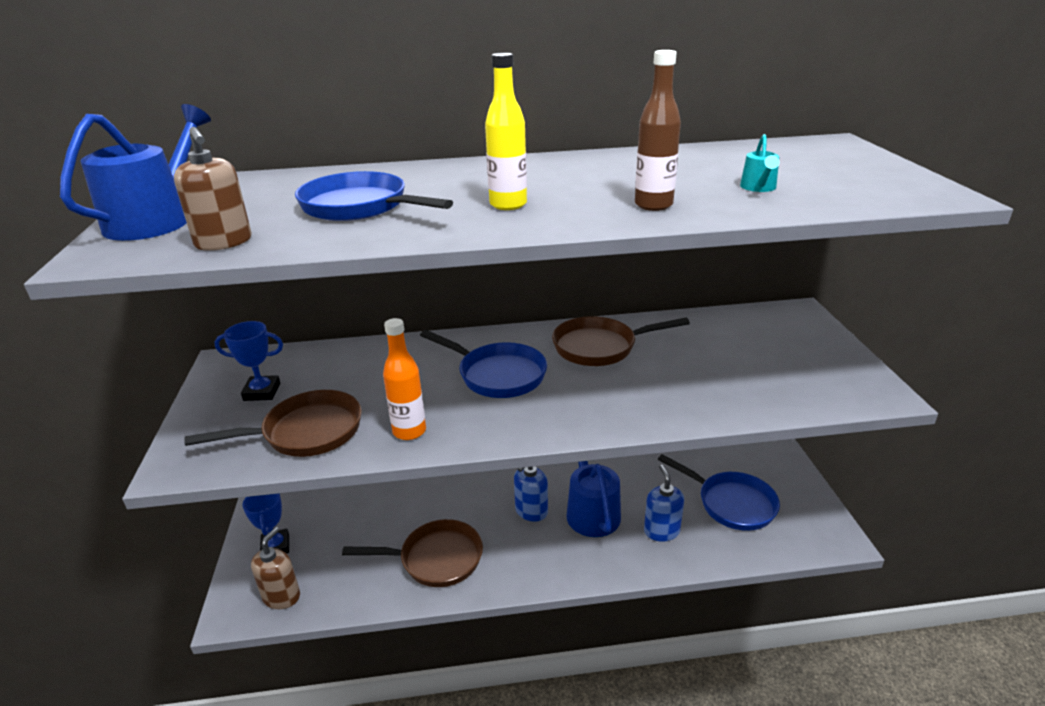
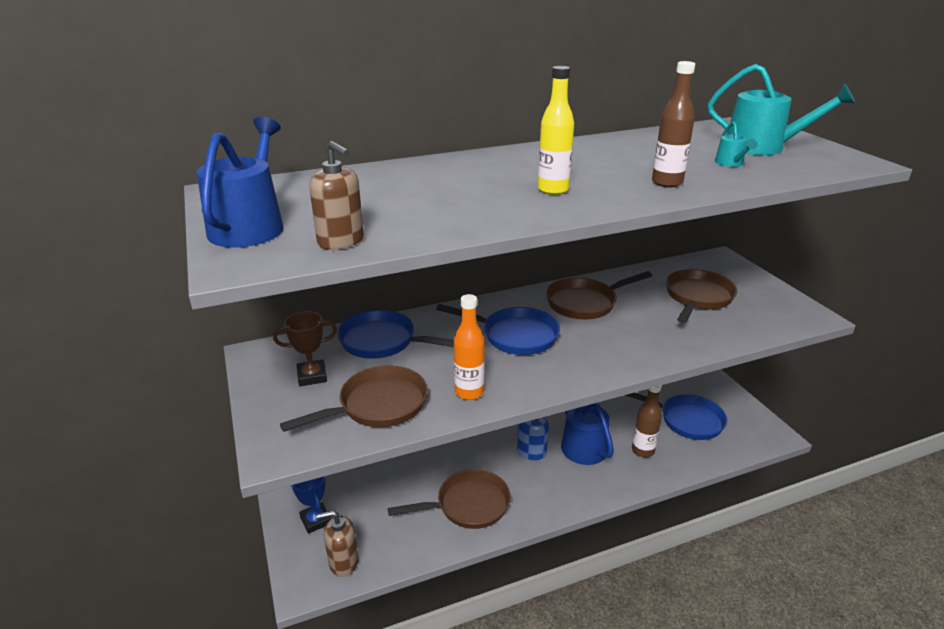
camera: 15 degrees left, 0 degrees up
(262, 392) = (312, 376): blue trophy -> brown trophy
(281, 596) = (343, 562): brown soap dispenser -> brown soap dispenser turned 105 degrees counterclockwise
(359, 207) = (428, 200): blue pan -> blue pan (382, 342)
(661, 531) = (643, 451): blue soap dispenser -> brown bottle
(741, 355) = (697, 298): none -> brown pan
(820, 171) = (762, 147): none -> turquoise watering can

